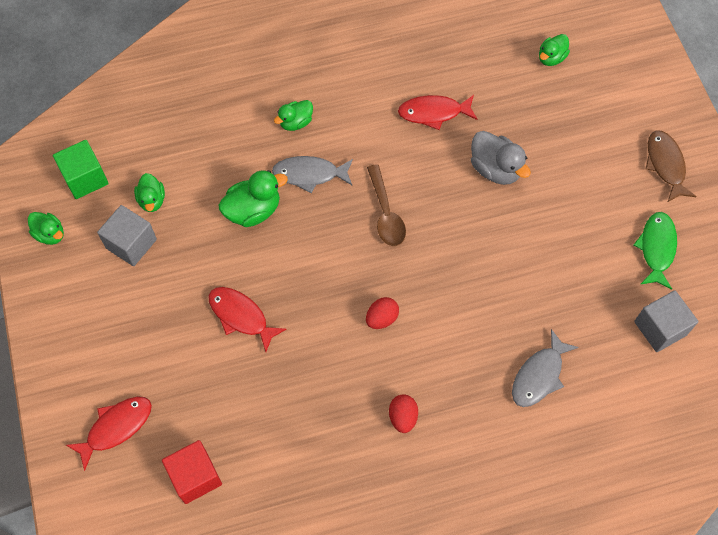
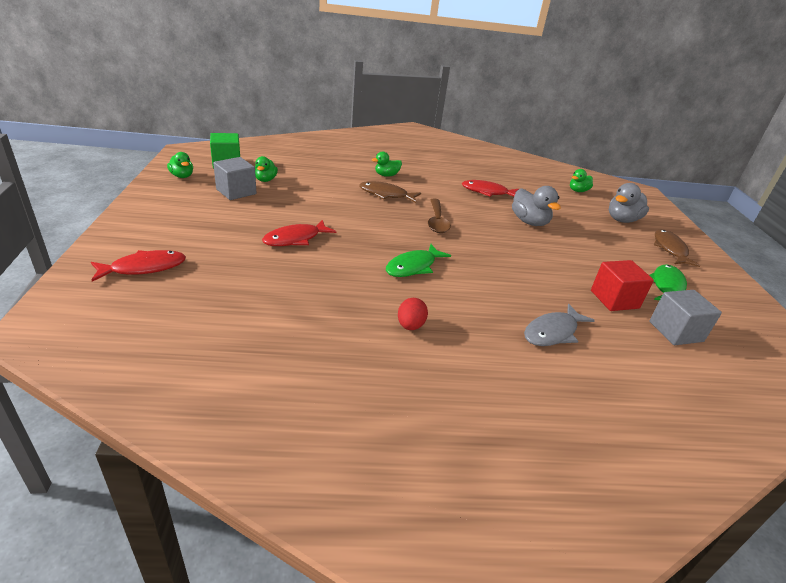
camera: 10 degrees right, 30 degrees down
(195, 476) = (189, 313): red cube -> red cube (614, 299)
(241, 316) = (295, 239): red fish -> red fish turned 90 degrees counterclockwise
(253, 210) = (336, 199): green duck -> none
(309, 174) = (386, 194): grey fish -> brown fish
(382, 318) = (413, 267): red egg -> green fish
(609, 115) = (622, 220): none -> grey duck

